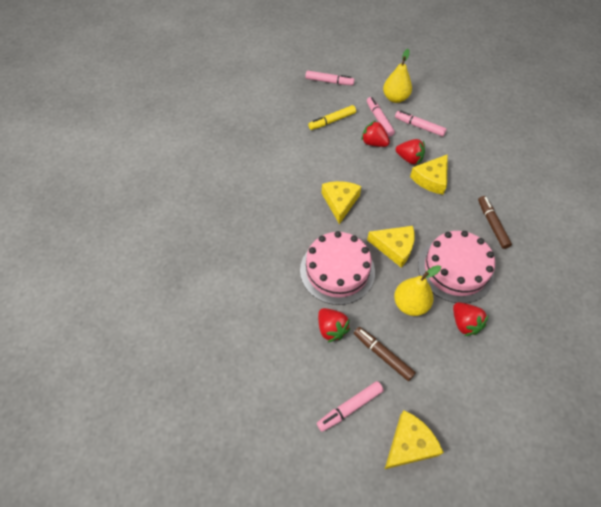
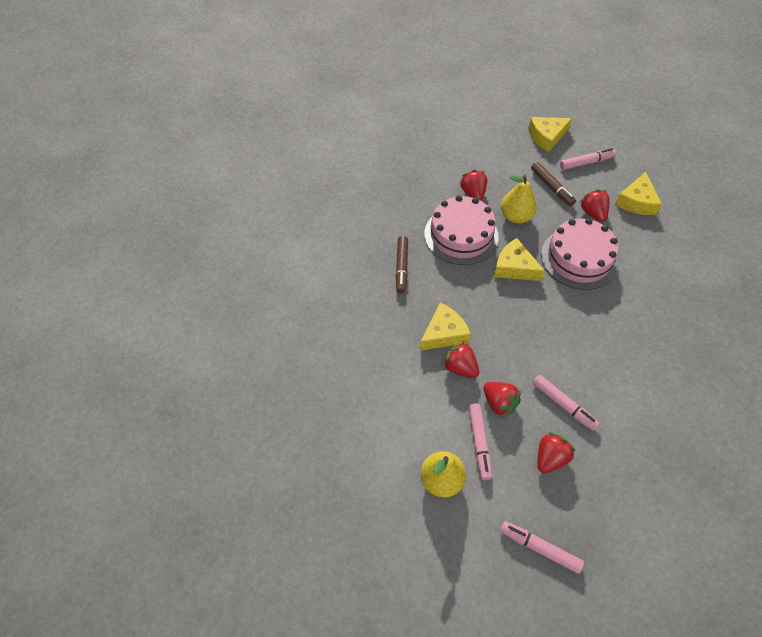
camera: 165 degrees left, 0 degrees up
(332, 121) = (550, 458): yellow marker -> red strawberry
(340, 202) = (562, 329): yellow cheese -> yellow cheese (636, 201)
(419, 126) = (426, 416): pink marker -> pink marker (563, 405)

